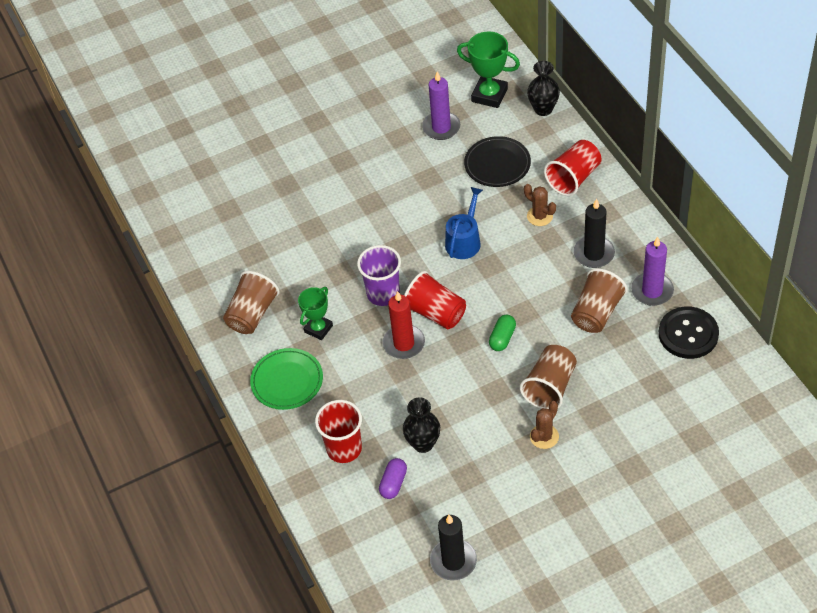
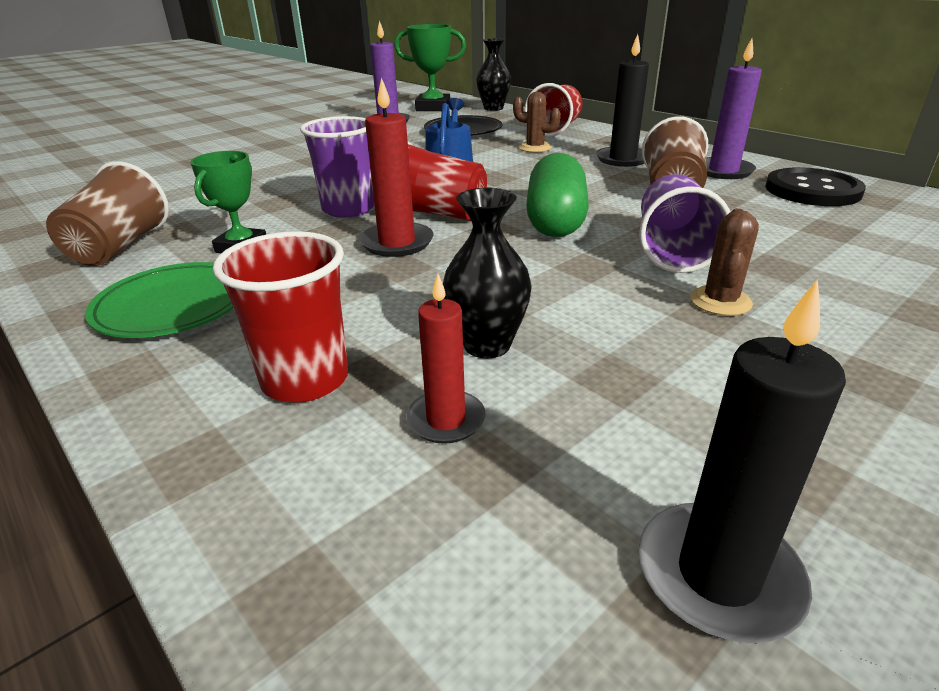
camera: 20 degrees left, 20 degrees down
(393, 483) = (446, 420): purple capsule -> red candle
(502, 338) = (555, 221): green capsule -> green capsule, size x1.82
(550, 387) = (672, 251): brown cup -> purple cup

